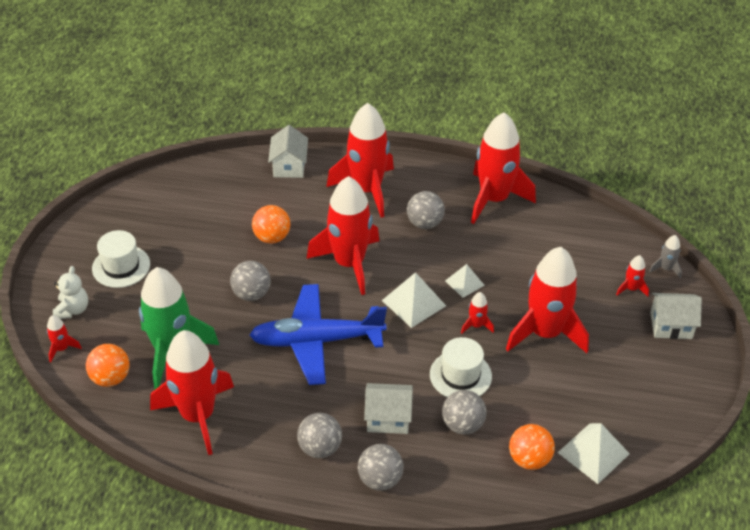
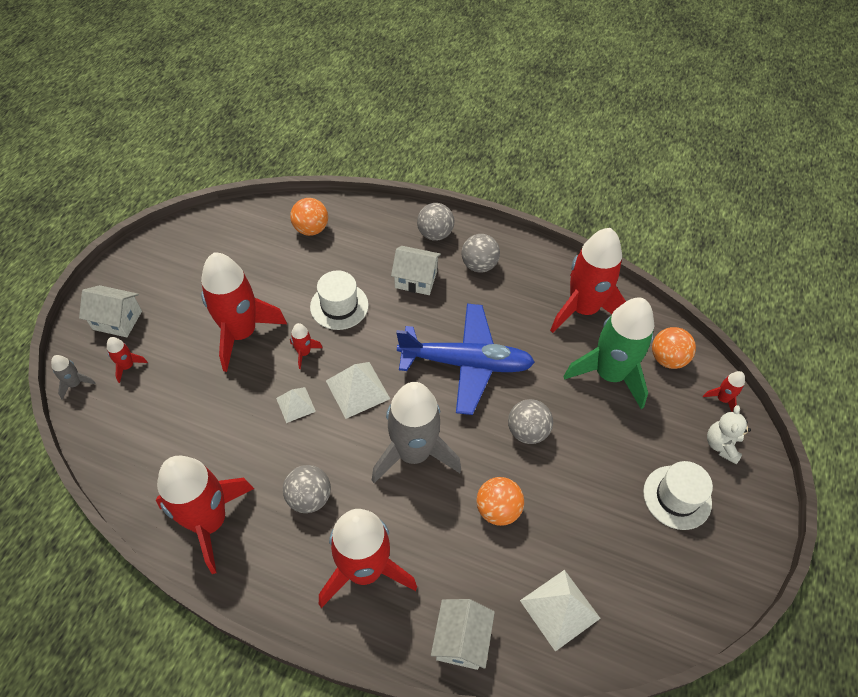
camera: 170 degrees left, 10 degrees up
(349, 263) = (413, 453): red rocket -> grey rocket
(462, 425) = (354, 263): grey ball -> none
(593, 453) = (258, 225): white pyramid -> white pyramid (560, 609)

